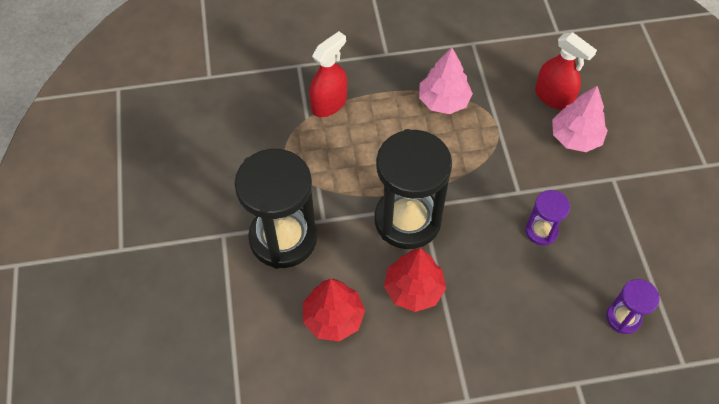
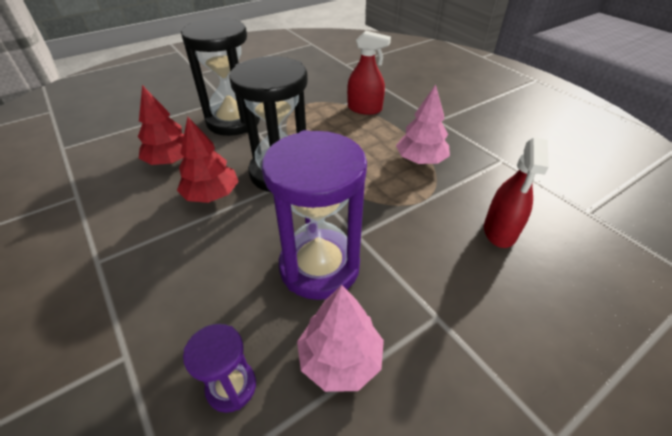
camera: 65 degrees right, 15 degrees down
(541, 231) = (319, 266): purple hourglass -> purple hourglass, size x2.06
(575, 137) = (465, 264): pink tree -> pink tree (340, 359)

